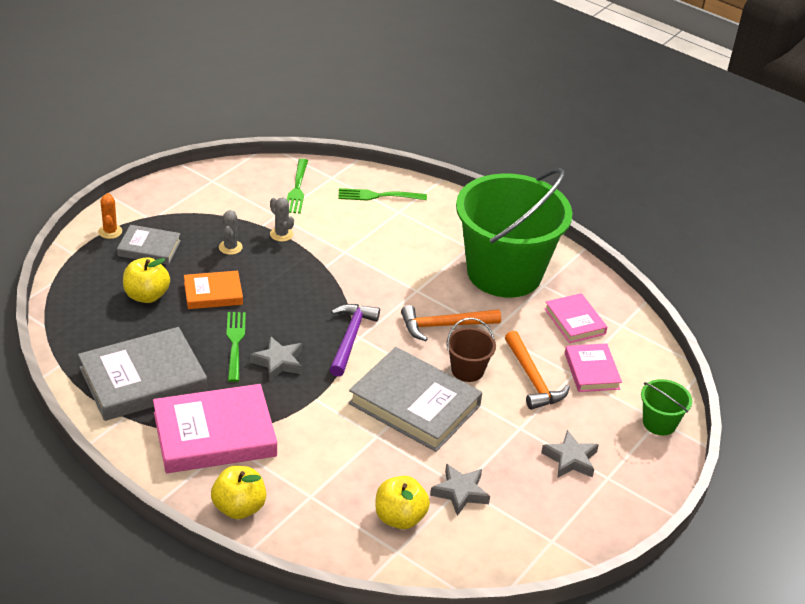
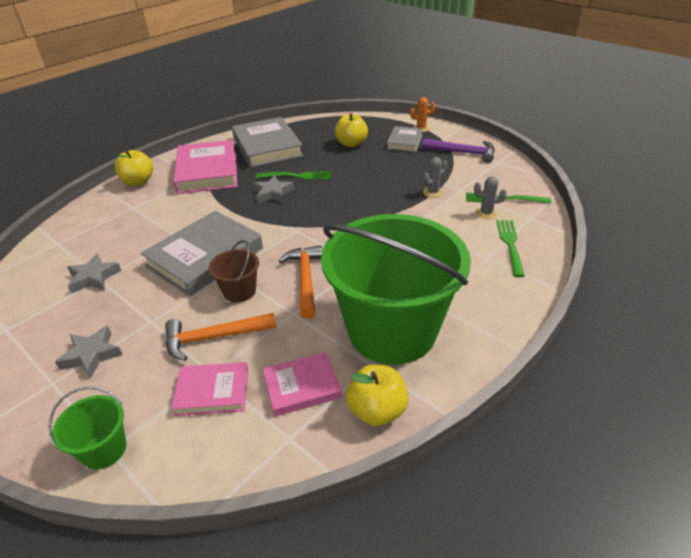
camera: 100 degrees right, 0 degrees up
(213, 293) = (354, 166): orange book -> none
(230, 247) = (411, 171): grey cactus -> grey cactus (486, 213)
(350, 338) = (295, 225): purple hammer -> purple hammer (463, 153)
(400, 518) = (88, 245): yellow apple -> yellow apple (377, 410)

